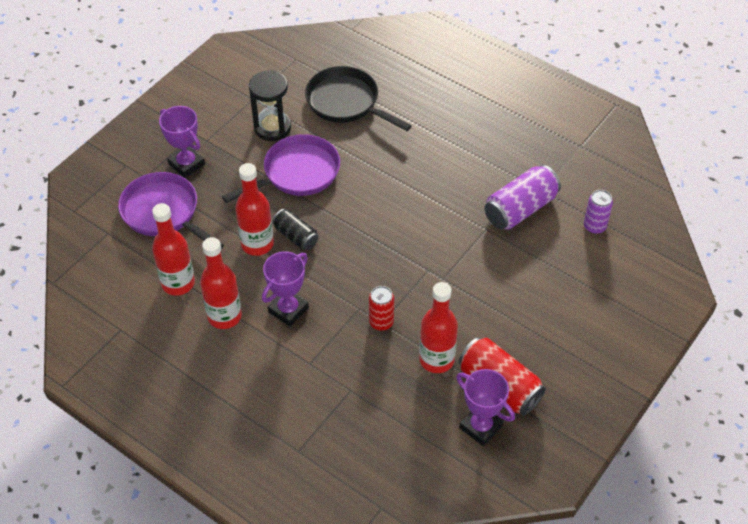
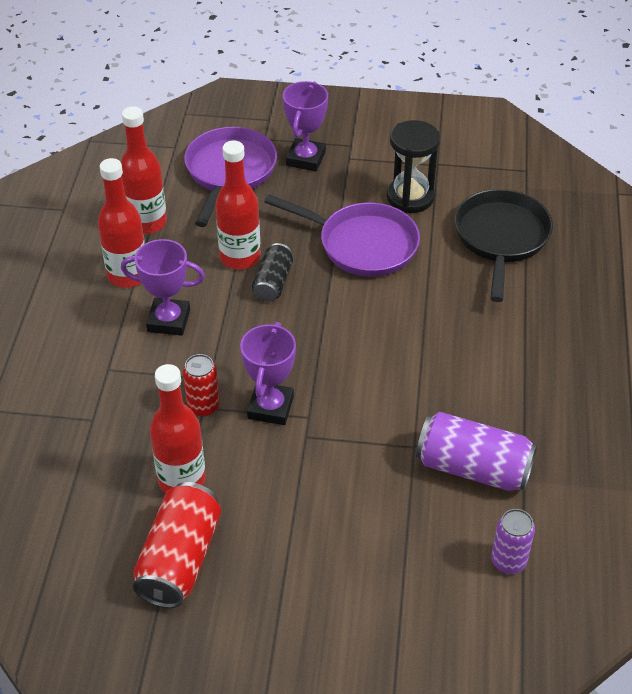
camera: 60 degrees right, 5 degrees down
(481, 427) = (109, 565): purple trophy -> purple trophy (270, 407)

